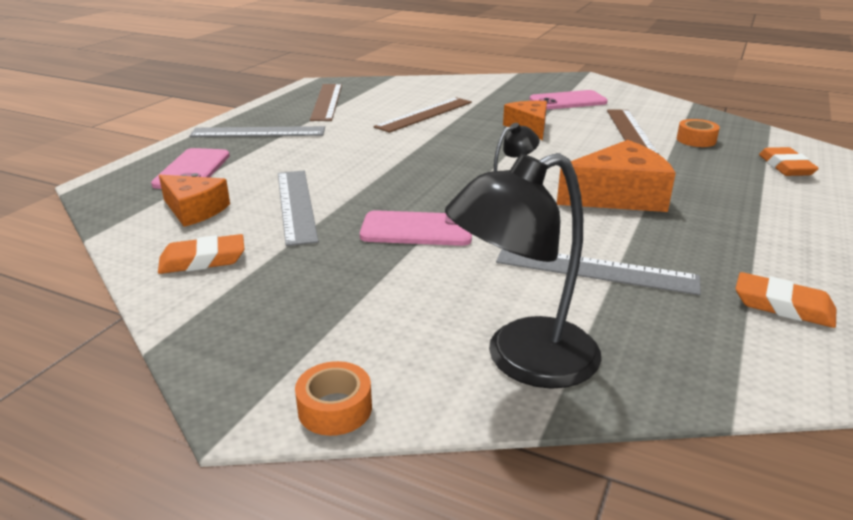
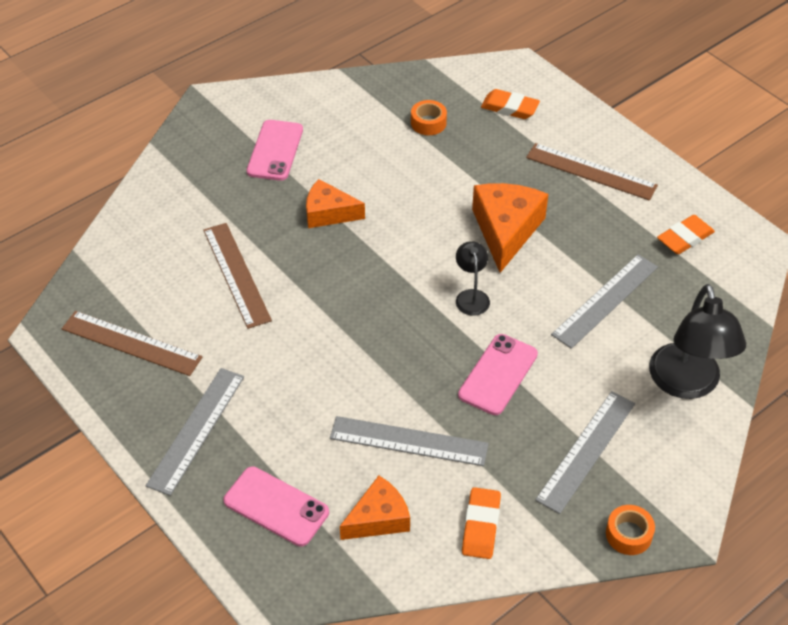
camera: 65 degrees left, 20 degrees up
(335, 408) = (696, 488): orange tape -> orange tape (628, 534)
(346, 303) = (586, 451): none -> grey ruler
(630, 131) = (383, 151): brown ruler -> brown ruler (591, 171)

